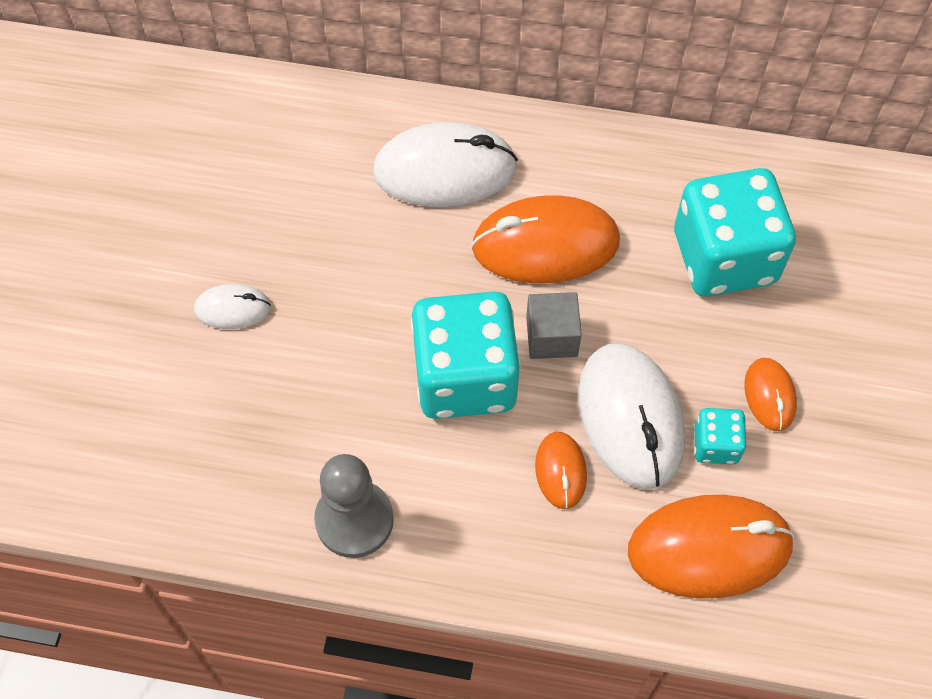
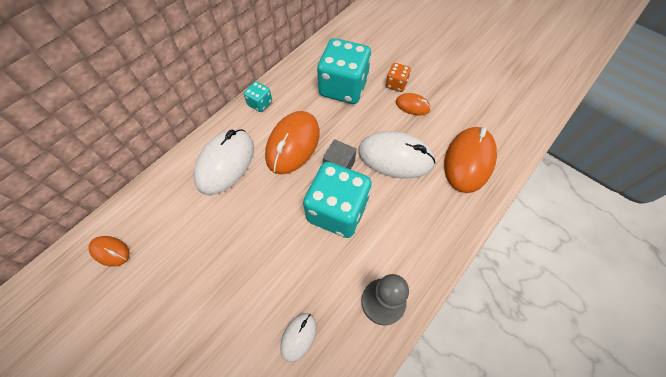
camera: 60 degrees left, 0 degrees up
(232, 309) = (227, 303): white mouse -> white mouse (298, 336)
(560, 471) = (405, 197): orange mouse -> orange mouse (110, 251)
(715, 445) = (424, 134): turquoise dice -> turquoise dice (260, 103)
(801, 343) = (396, 84): none -> orange dice

